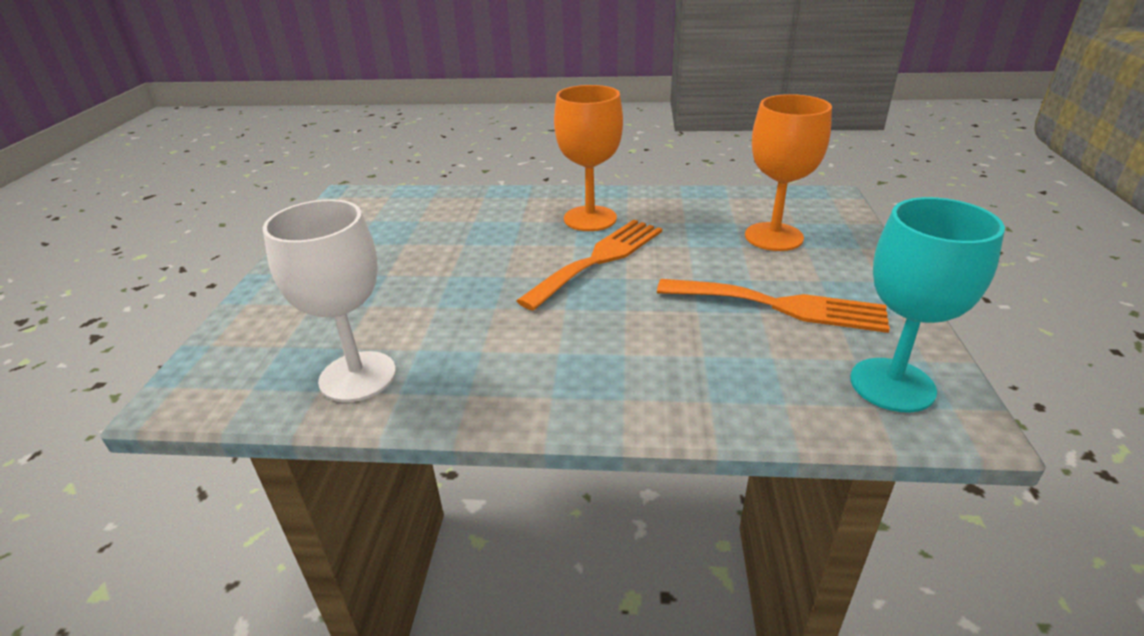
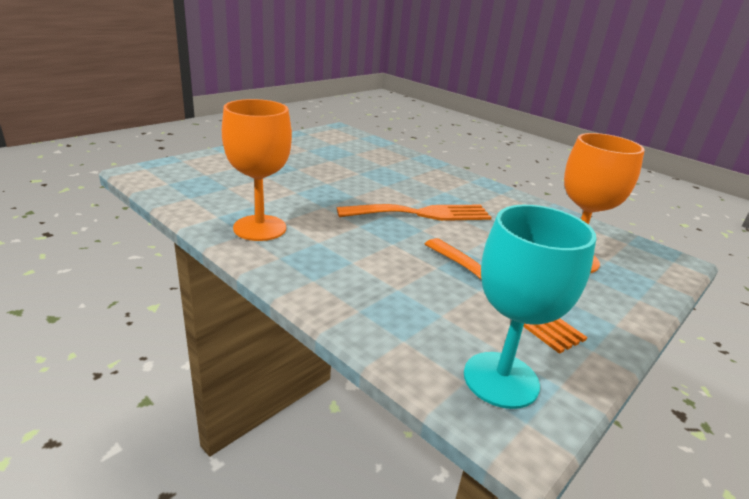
camera: 35 degrees right, 5 degrees down
(358, 376) = (212, 201): white goblet -> none
(590, 219) = (454, 193): orange goblet -> orange goblet (260, 228)

